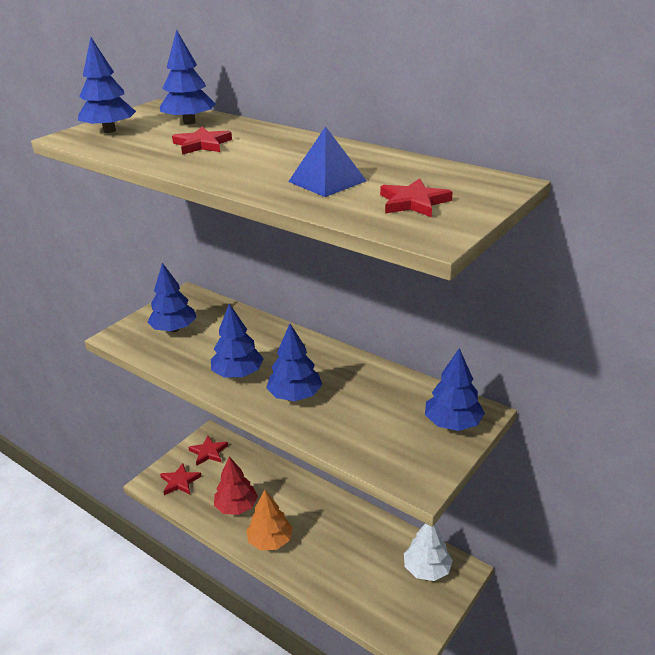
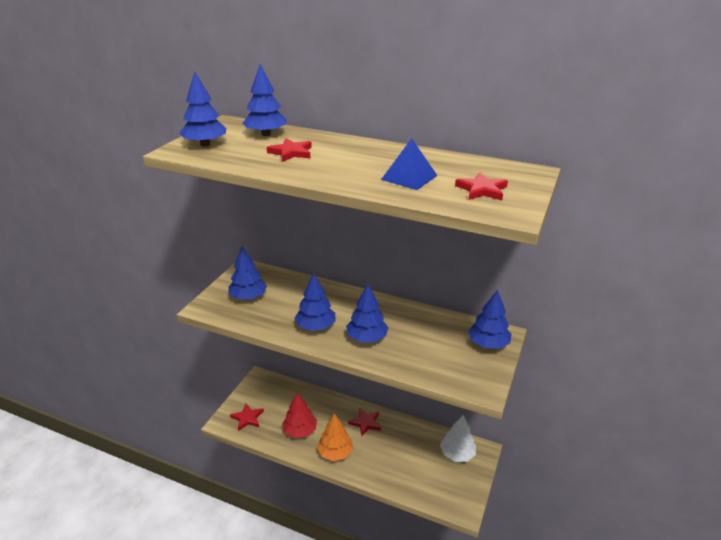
camera: 15 degrees left, 0 degrees up
(208, 452) = (263, 391): red star -> red star (365, 423)

